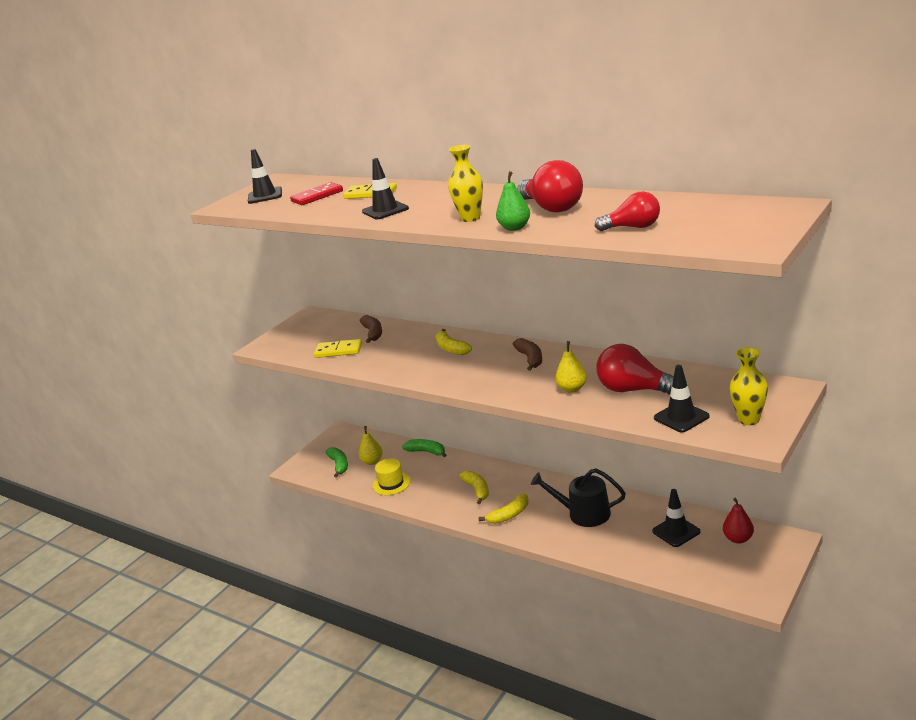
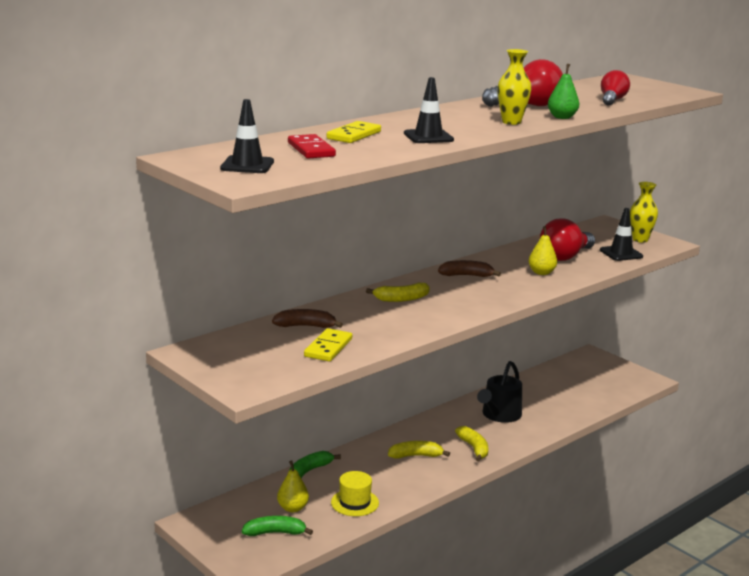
camera: 80 degrees left, 5 degrees down
(676, 531) = (553, 386): black traffic cone -> none
(738, 539) = (577, 369): red pear -> none

